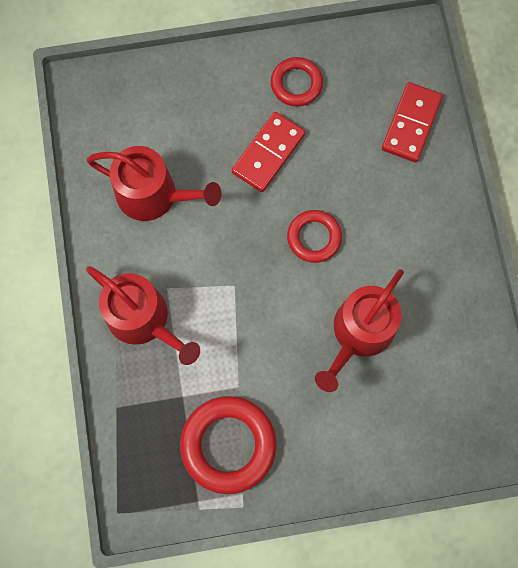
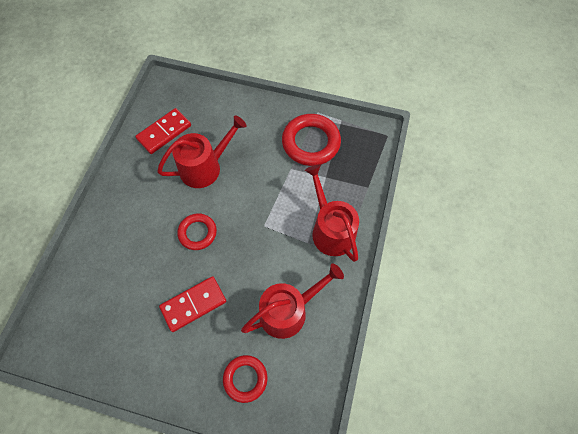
camera: 155 degrees left, 10 degrees down
(154, 195) = (288, 311): red watering can -> red watering can turned 105 degrees clockwise
(296, 84) = (142, 350): red ring -> red ring (245, 378)
(411, 124) = (86, 280): red domino -> red domino (164, 132)

